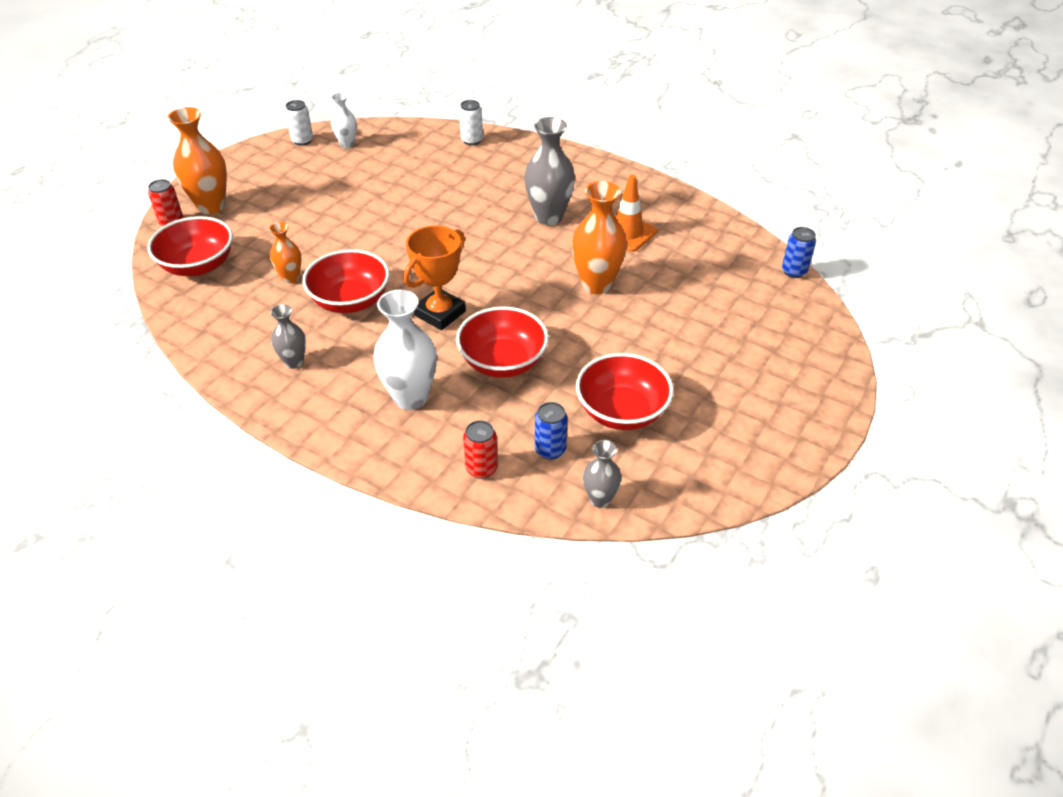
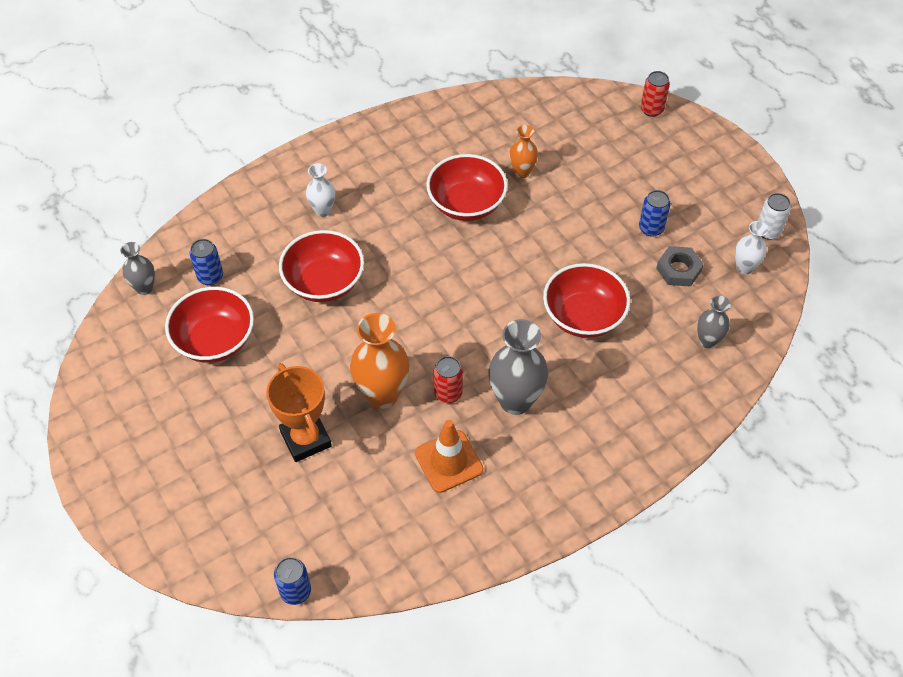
camera: 115 degrees right, 10 degrees up
(198, 265) = (574, 117): red bowl -> red bowl (583, 316)
(211, 206) = (667, 139): orange vase -> none
(294, 362) = (409, 152): grey vase -> grey vase (707, 341)
(327, 193) = (651, 228): none -> blue can
(366, 171) = (678, 270): none -> grey nut
(410, 397) = (323, 210): white vase -> white vase, size x0.56
(440, 313) = (413, 260): orange trophy -> orange trophy (306, 439)
(472, 140) = (706, 386): white can -> none
(481, 468) = (223, 230): red can -> red can (448, 393)

